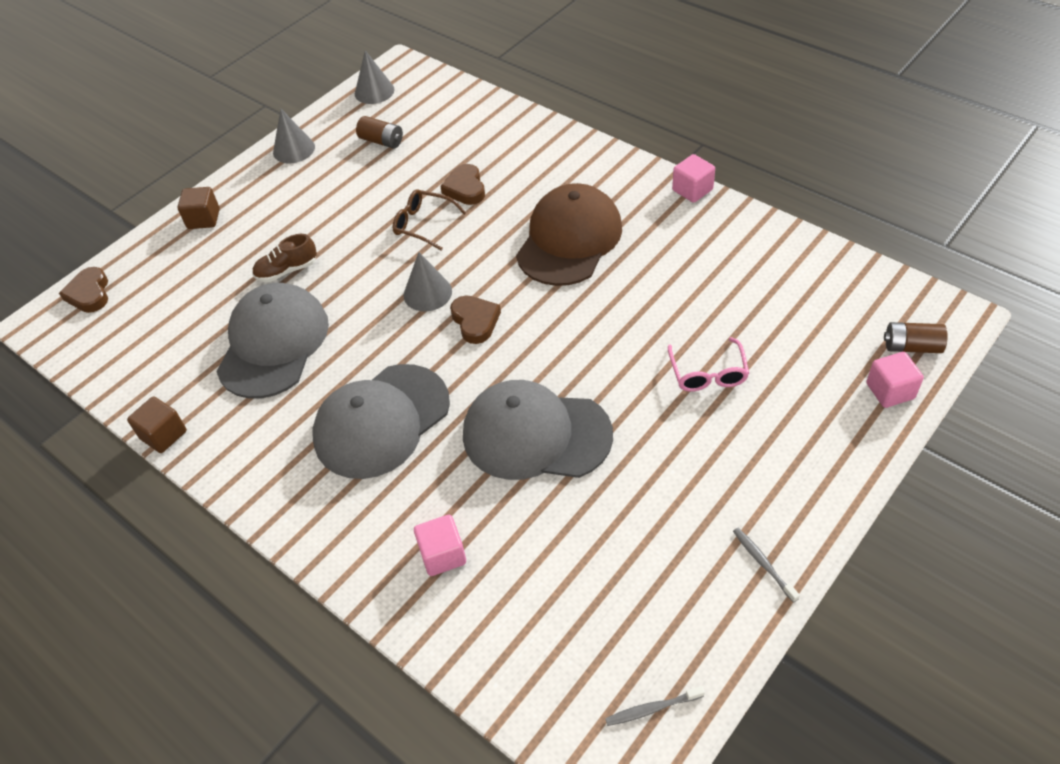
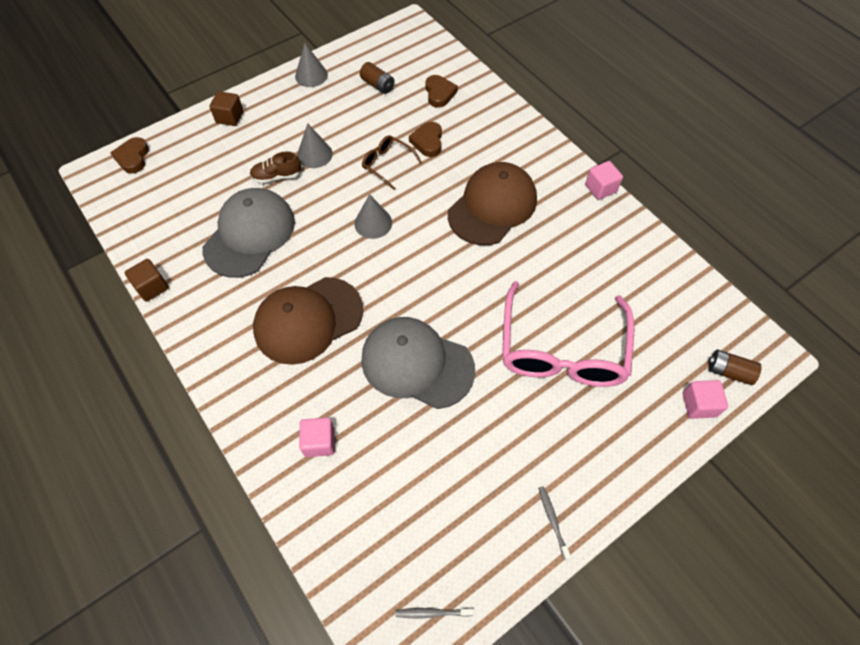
camera: 10 degrees right, 10 degrees up
(374, 91) = (385, 40): grey cone -> grey cone (314, 154)
(381, 421) = (308, 320): grey cap -> brown cap
(475, 321) = (401, 256): brown heart -> brown heart (439, 93)
(708, 373) = (562, 349): pink glasses -> pink glasses, size x2.16

